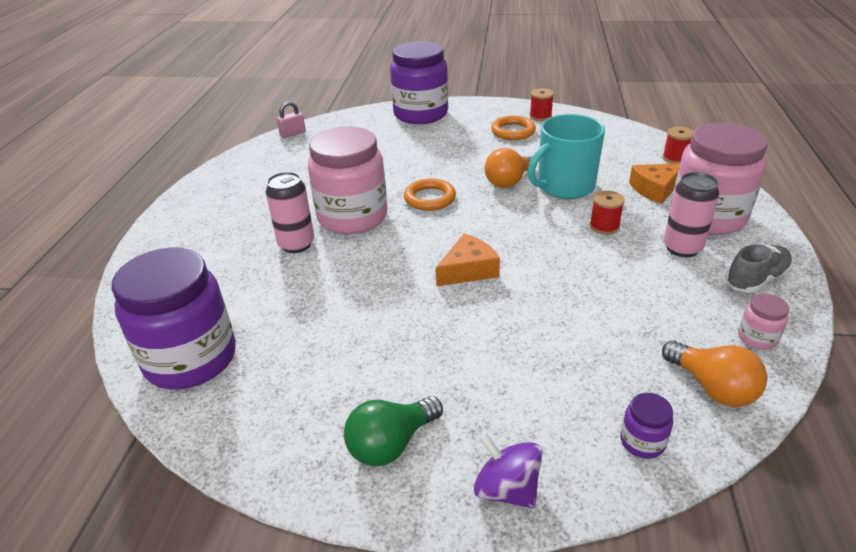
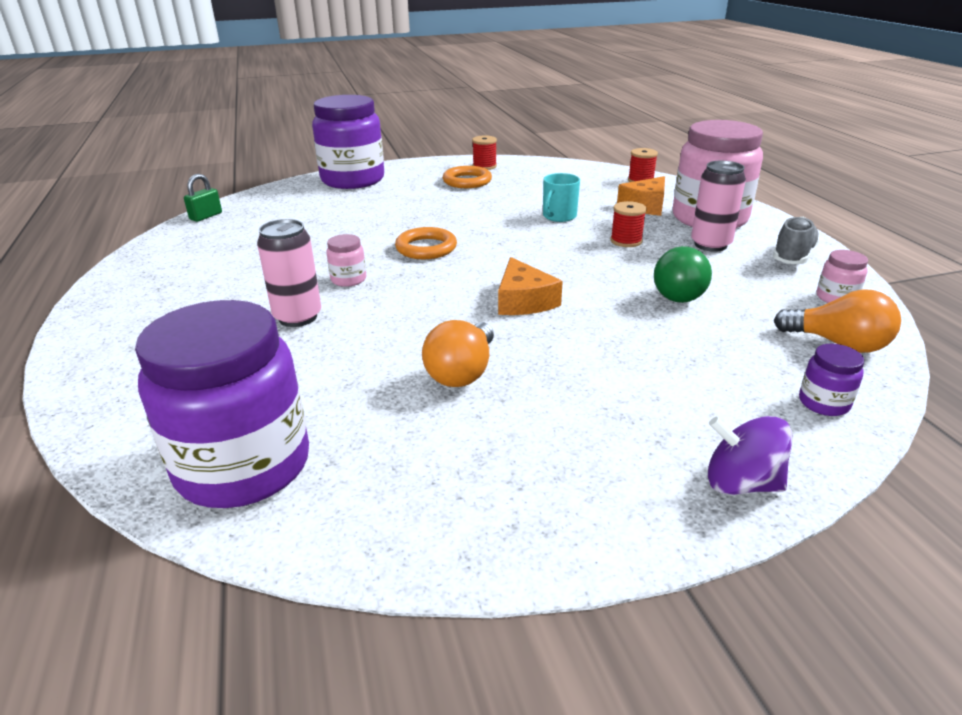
camera: 25 degrees left, 5 degrees down
(293, 134) = (206, 216): pink padlock -> green padlock
(352, 217) = (348, 279): pink jar -> pink jar, size x0.41
(391, 444) = (581, 480): green light bulb -> green light bulb (681, 293)
(468, 270) = (524, 301): orange cheese -> orange cheese turned 135 degrees clockwise
(509, 181) = (500, 221): orange light bulb -> orange light bulb (462, 372)
(564, 186) = (559, 216): turquoise mug -> turquoise mug, size x0.55

